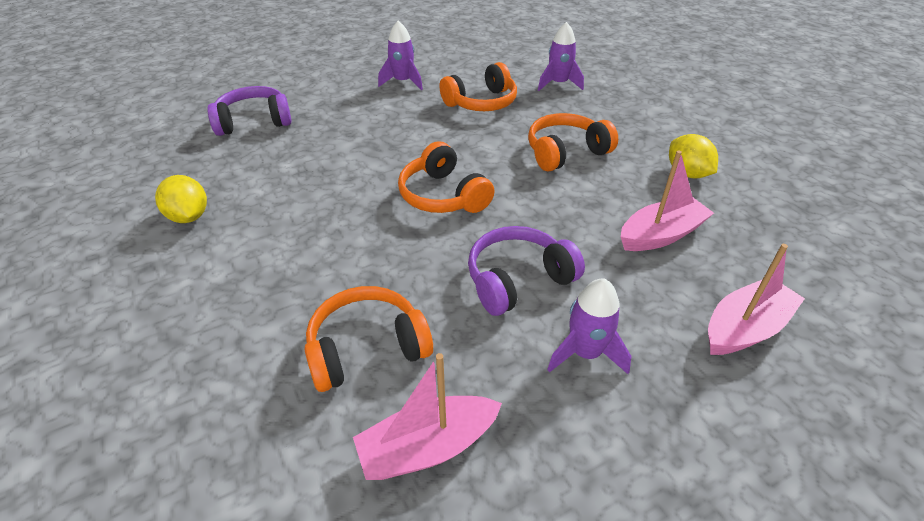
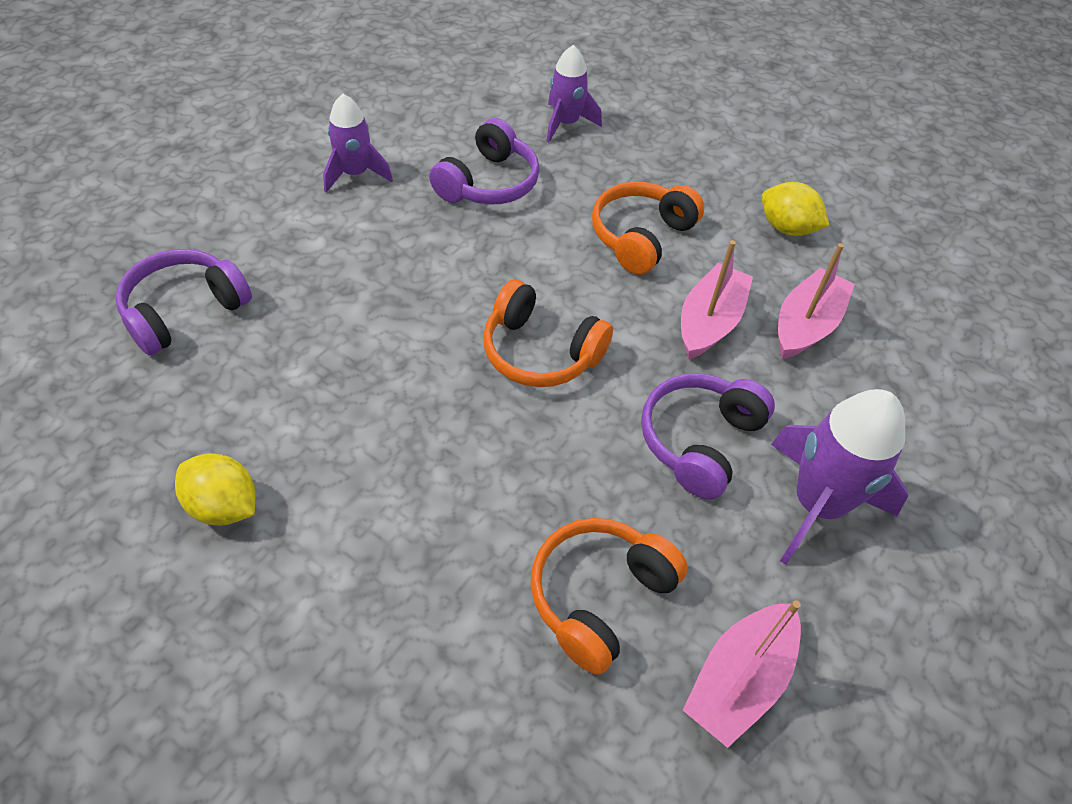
camera: 30 degrees left, 10 degrees up
(481, 102) = (488, 183): orange headphones -> purple headphones
(585, 353) = (817, 504): purple rocket -> purple rocket, size x1.57
(745, 328) = (938, 414): pink boat -> pink boat (709, 322)

